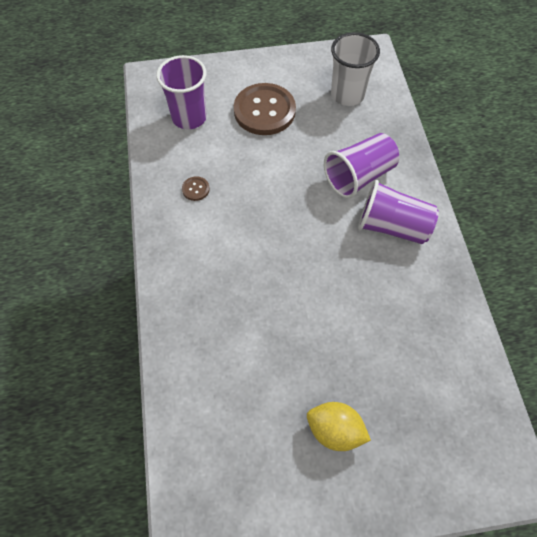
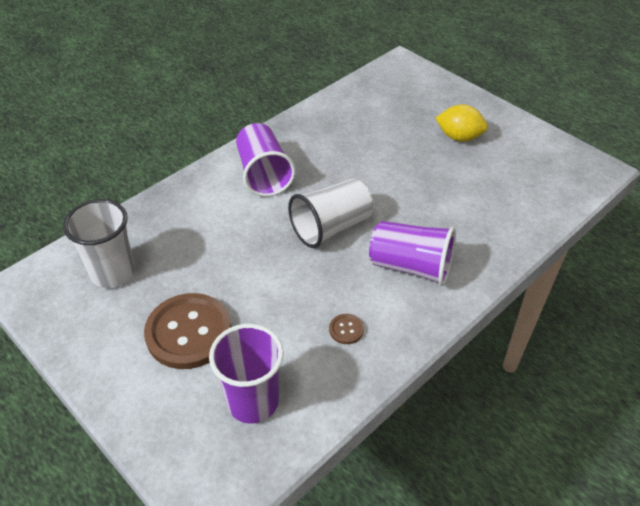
camera: 125 degrees left, 15 degrees down
(294, 237) = (331, 227): none -> white cup
(335, 430) = (459, 137): yellow lemon -> yellow lemon turned 60 degrees counterclockwise
(359, 176) = (224, 216): purple cup -> purple cup (411, 266)

